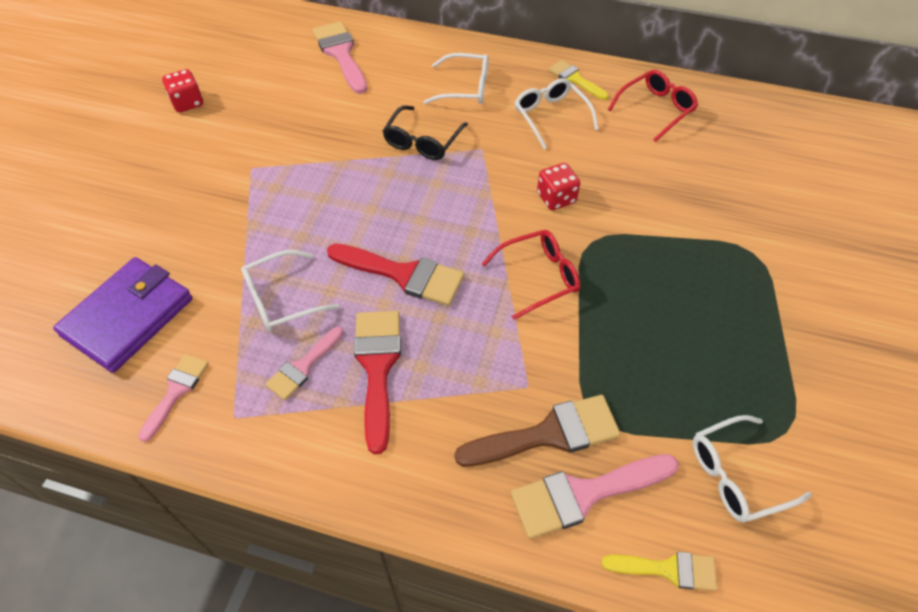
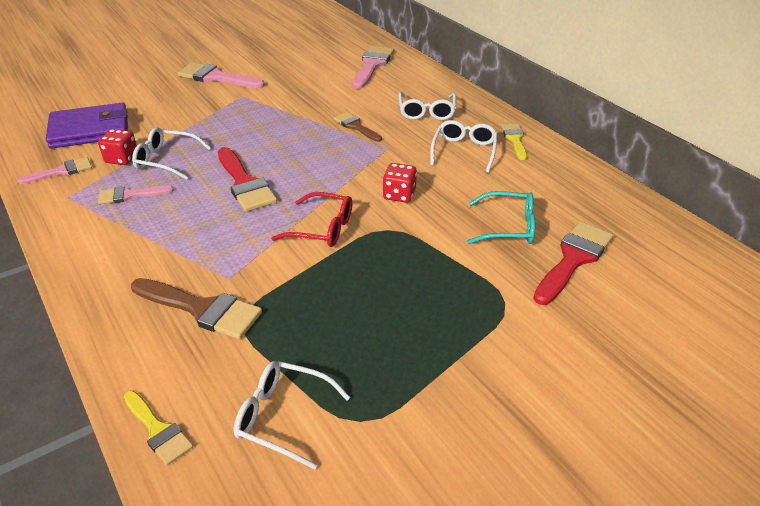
camera: 40 degrees right, 15 degrees down
(187, 103) = (254, 54): red dice -> red dice (121, 159)
(377, 367) = (163, 218): red brush -> red brush (573, 259)
(422, 142) = (356, 126): black glasses -> brown brush
(466, 88) = (426, 112): white glasses -> white glasses turned 45 degrees clockwise
(584, 494) = (173, 353): pink brush -> pink brush (216, 77)
(656, 109) = (555, 182): red glasses -> none
(675, 177) = (509, 227): none -> turquoise glasses

